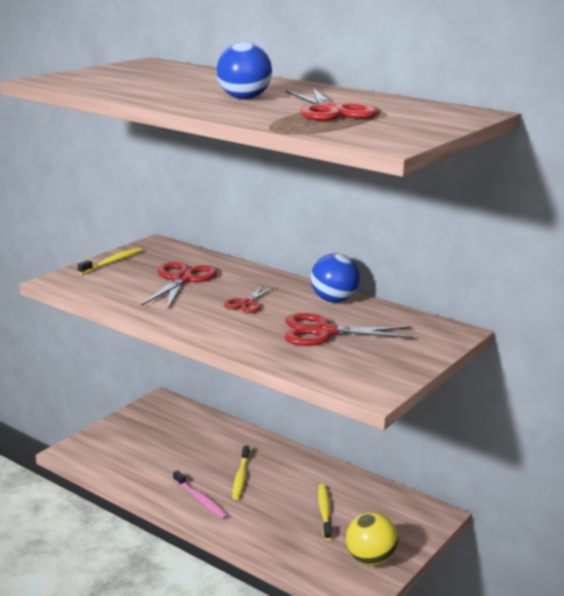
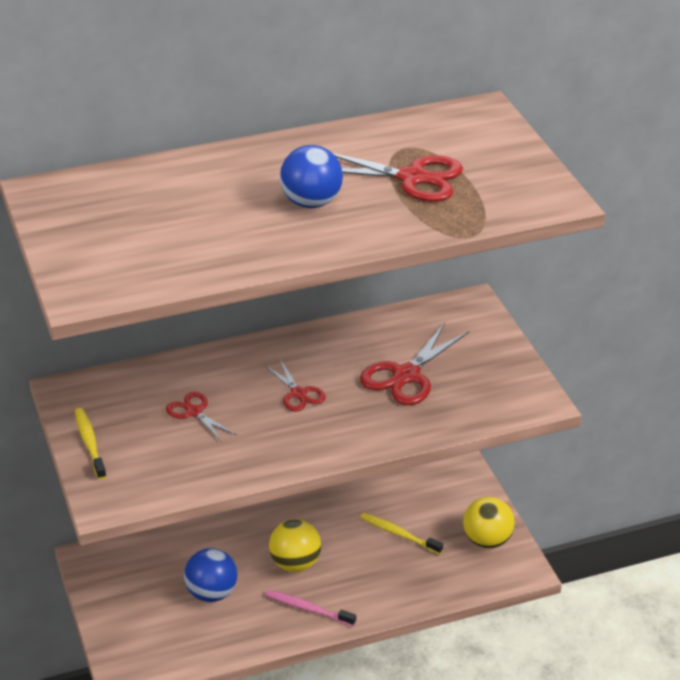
camera: 55 degrees left, 15 degrees up
(182, 279) = (194, 412): red scissors -> red scissors, size x0.58
(200, 500) = (308, 609): pink toothbrush -> pink toothbrush turned 150 degrees counterclockwise
(240, 477) = (295, 564): yellow toothbrush -> yellow ball
(334, 300) = (343, 337): blue ball -> blue ball (212, 593)

